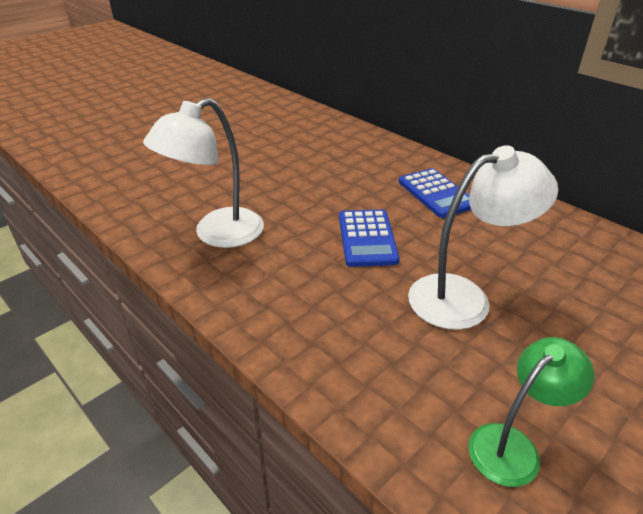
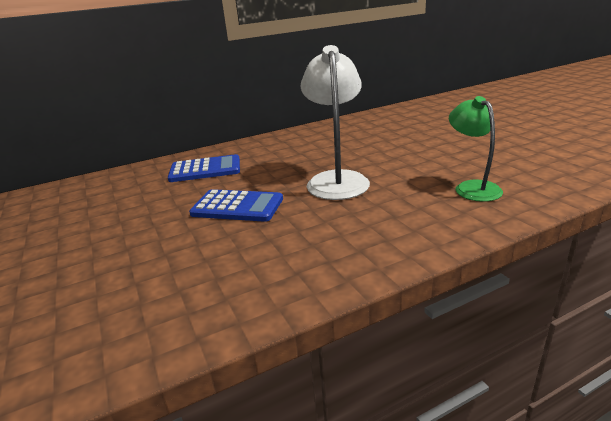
camera: 70 degrees left, 10 degrees down
(217, 234) = (141, 301): white lamp -> none

